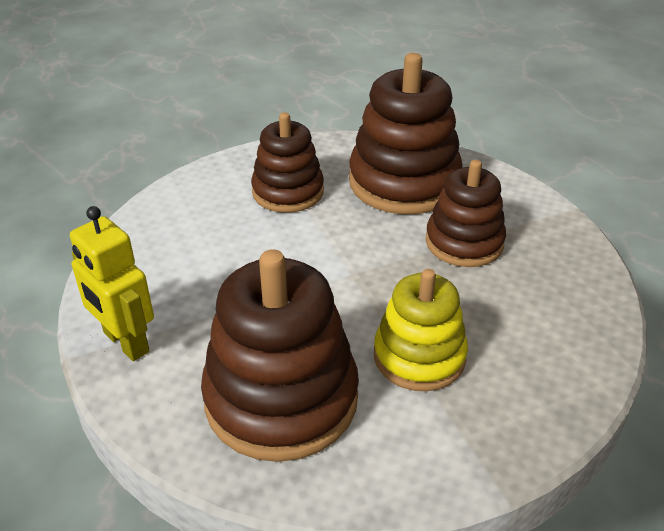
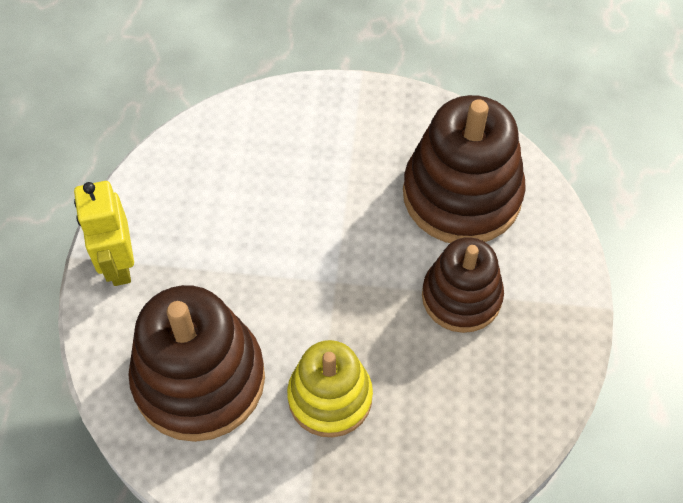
camera: 30 degrees right, 20 degrees up
(288, 192) = (345, 156): brown stacking toy -> none

